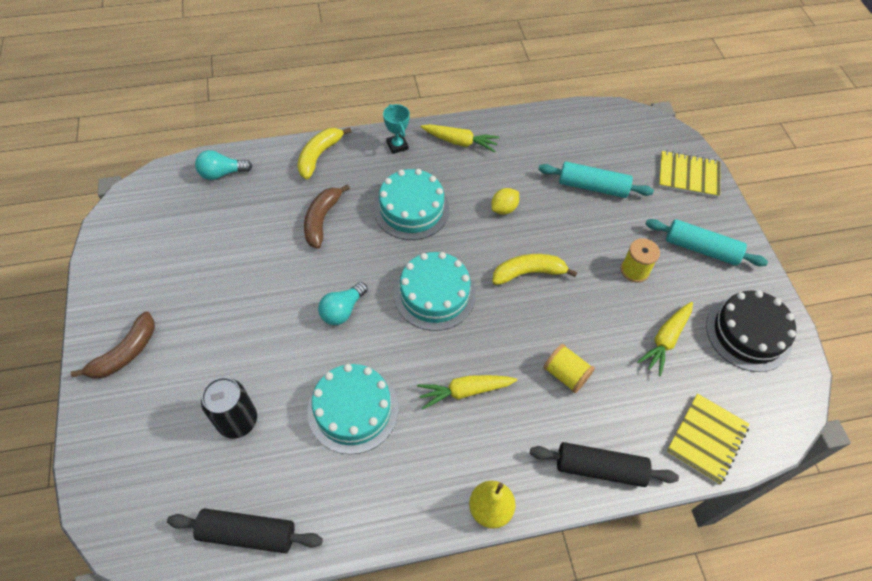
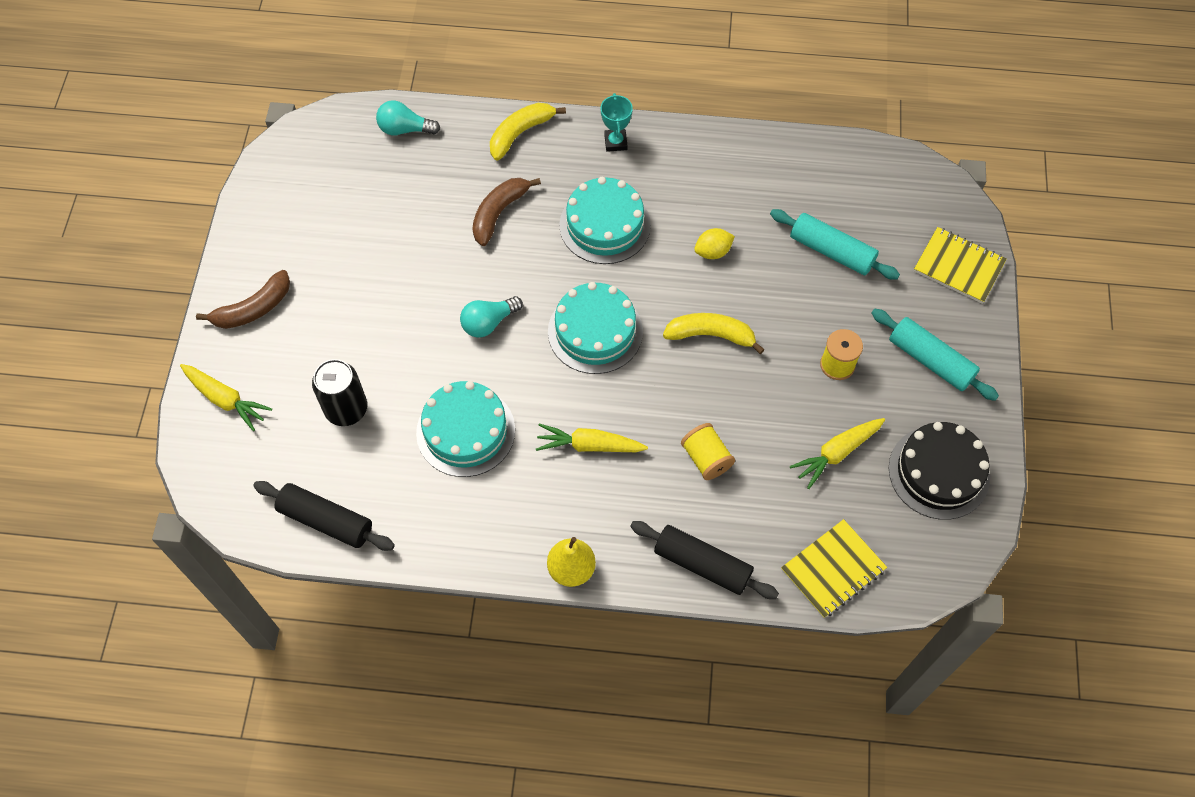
camera: 20 degrees right, 5 degrees up
(460, 142) = (692, 155): yellow carrot -> yellow carrot (225, 399)

